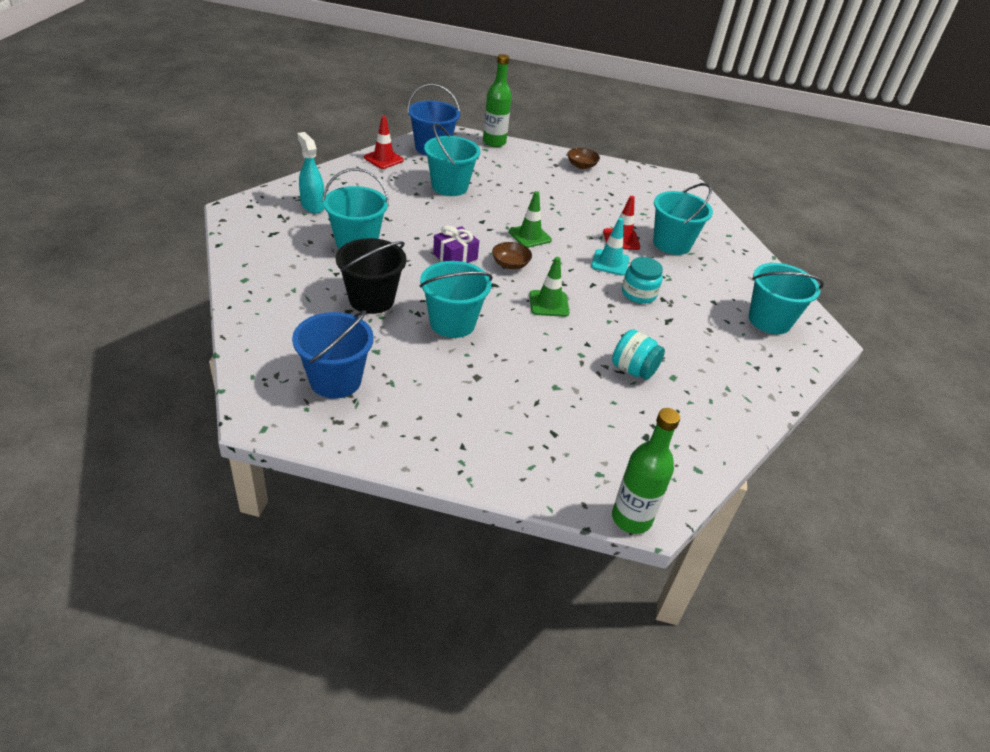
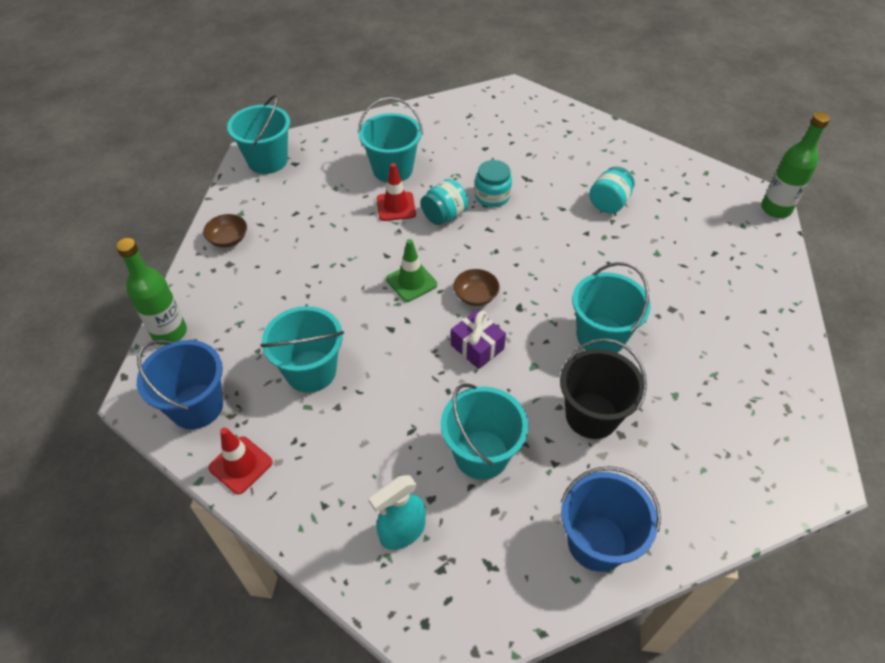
camera: 90 degrees left, 10 degrees up
(335, 380) = (736, 422): blue bucket -> blue bucket (597, 542)
(549, 304) = (535, 261): green traffic cone -> none
(610, 263) = (444, 216): turquoise traffic cone -> turquoise jar
(769, 320) = (500, 117): turquoise bucket -> turquoise bucket (267, 161)

